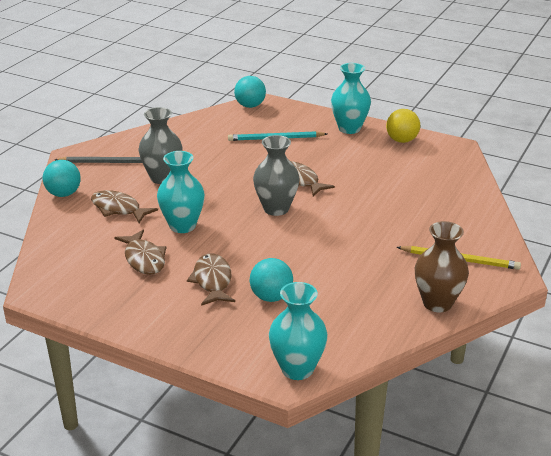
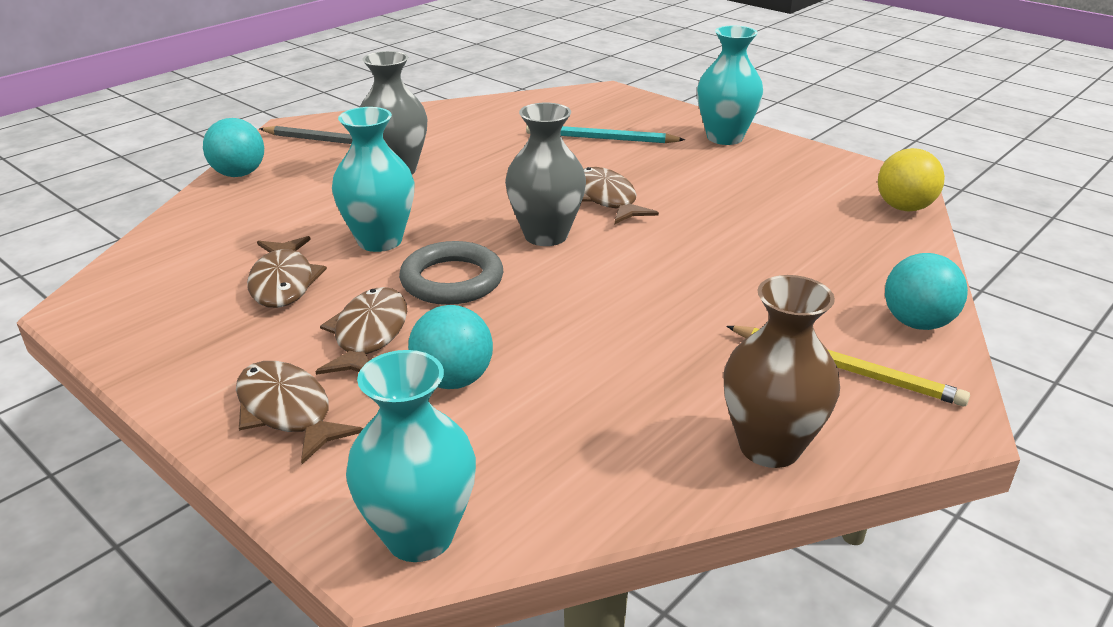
camera: 15 degrees right, 0 degrees up
(118, 209) = (301, 204): brown fish -> brown fish (287, 411)
(238, 243) = (452, 280): none -> grey ring
(250, 106) = (586, 94): turquoise ball -> turquoise ball (917, 323)
(402, 140) = (805, 162): yellow ball -> yellow ball (904, 208)

